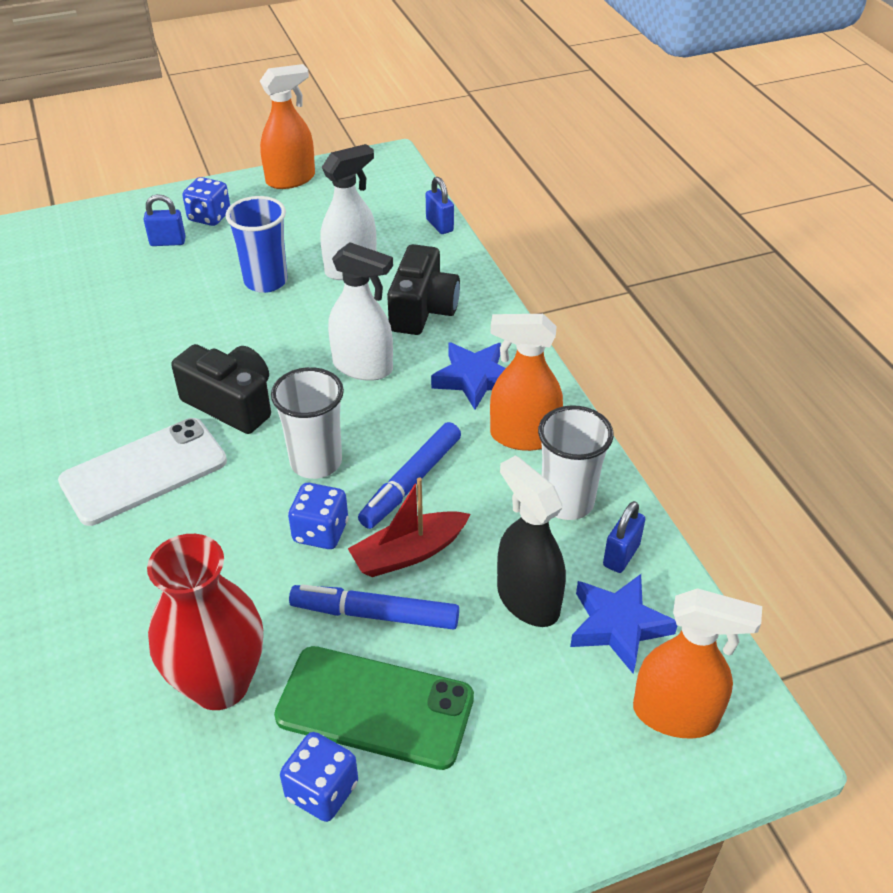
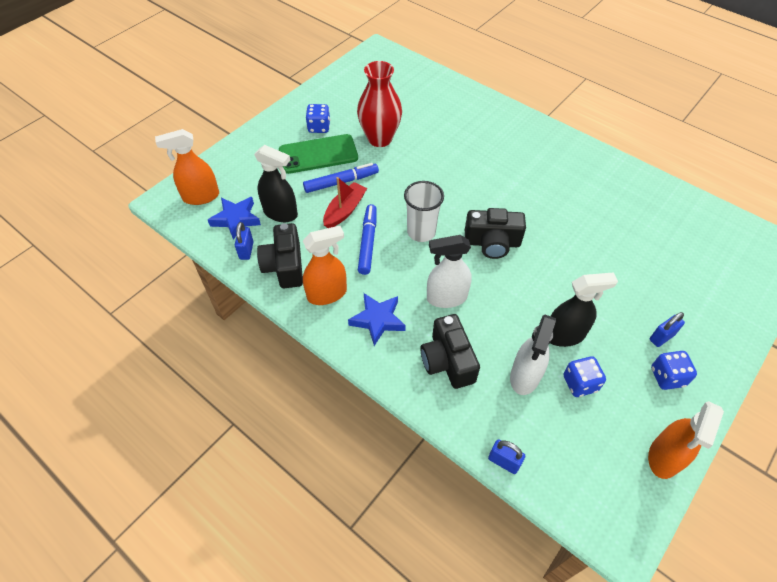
camera: 150 degrees right, 10 degrees up
(144, 471) = (493, 193): white phone -> none
(266, 281) = (564, 335): blue cup -> black spray bottle
(320, 532) = (390, 202): blue dice -> blue dice (580, 383)
(567, 502) = (285, 266): white cup -> black camera

